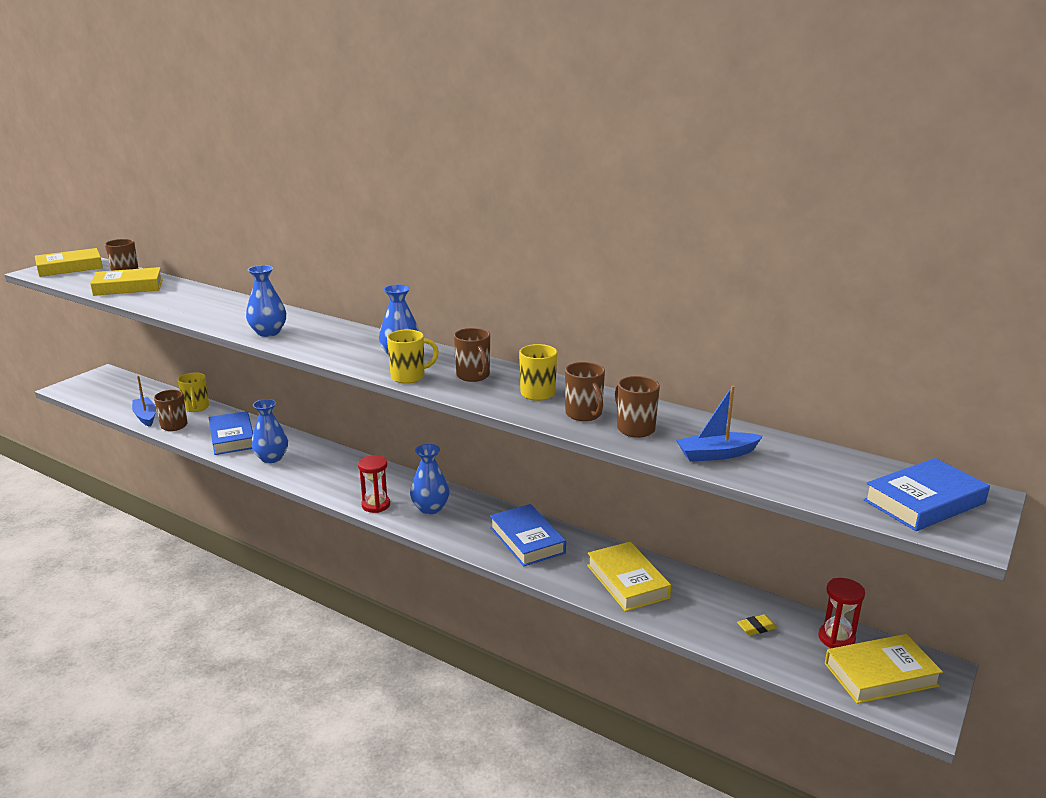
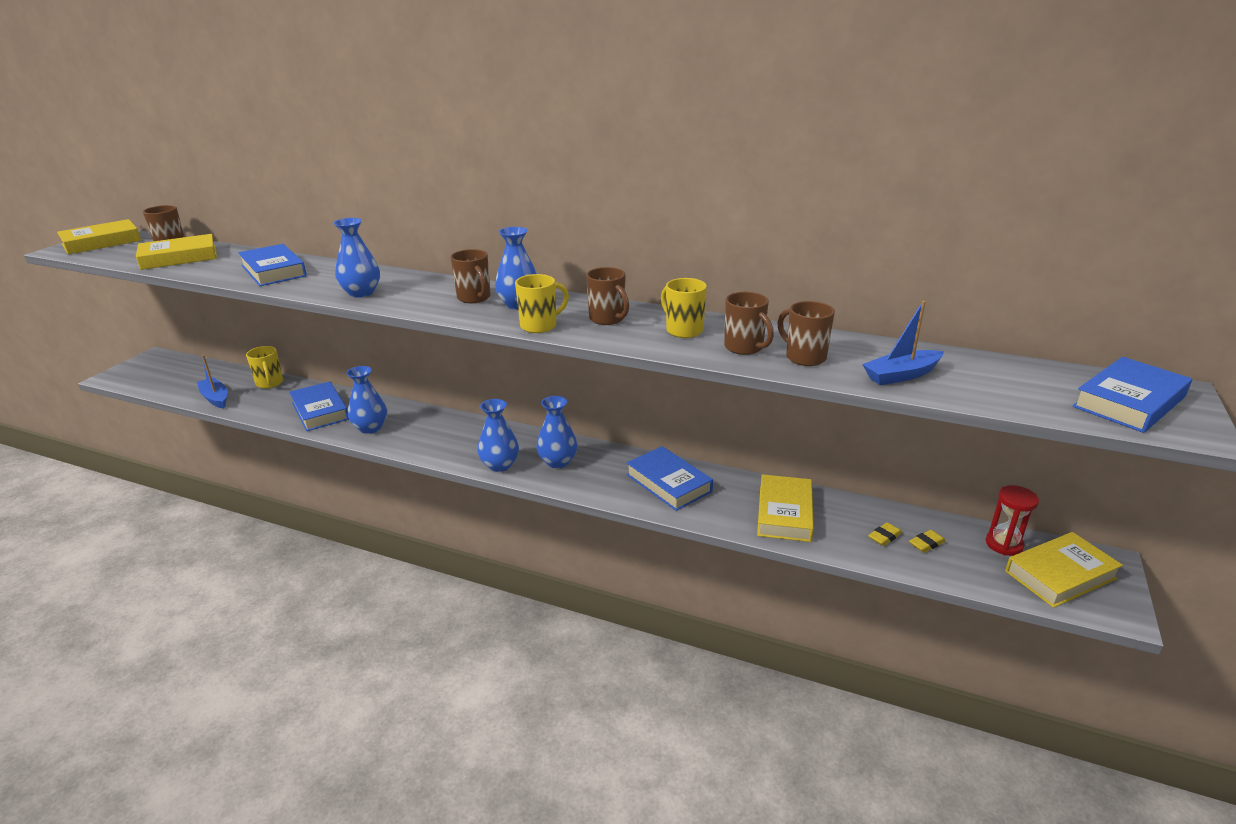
camera: 10 degrees left, 5 degrees up
(174, 426) = (251, 405): brown mug -> brown mug (474, 298)
(202, 306) = (273, 271): none -> blue book
(376, 505) = (500, 465): red hourglass -> blue vase
(627, 581) = (784, 513): yellow book -> yellow book turned 45 degrees clockwise
(717, 616) = (884, 537): none -> yellow eraser

